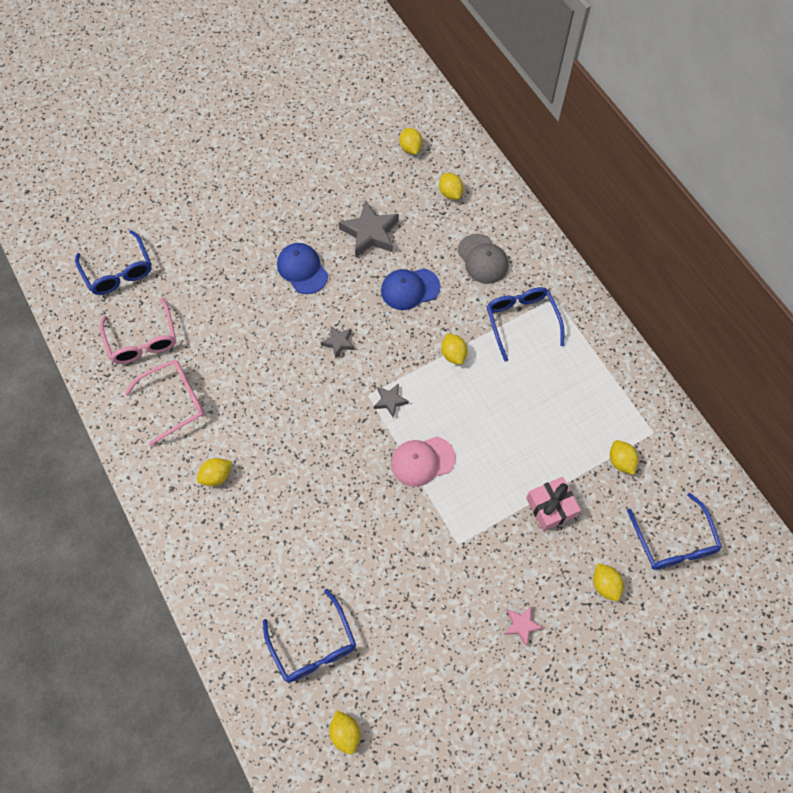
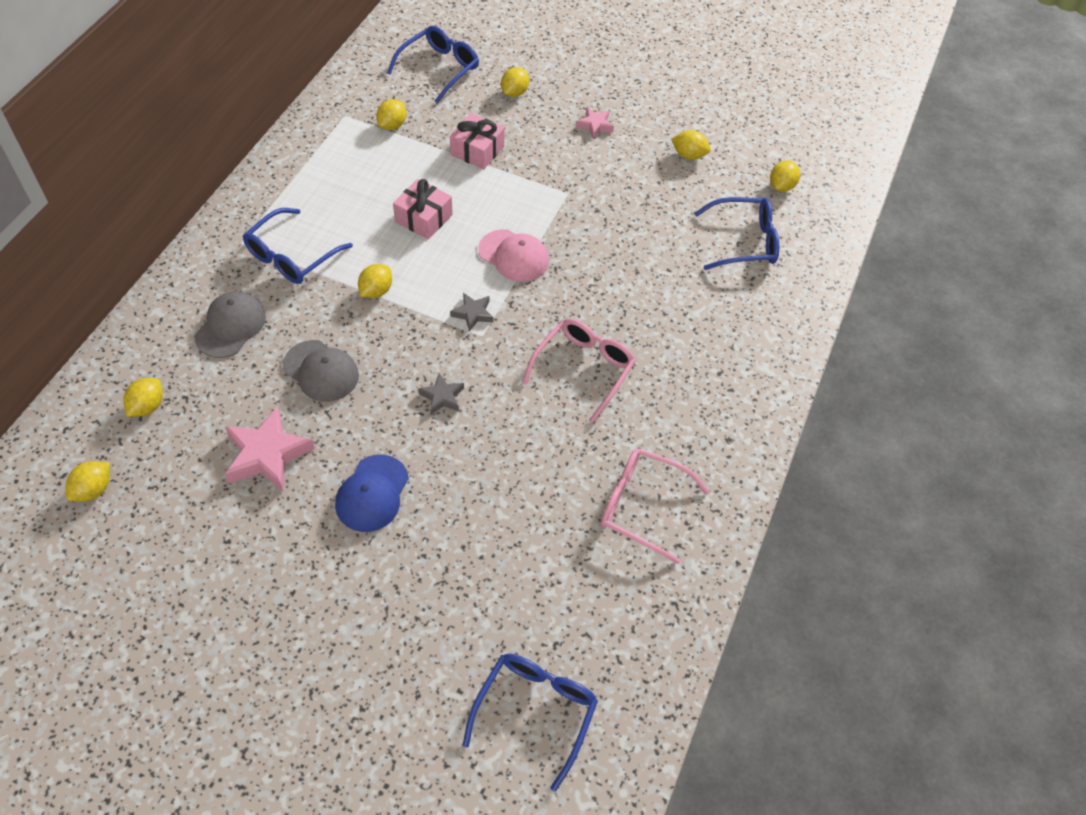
camera: 130 degrees left, 10 degrees down
(142, 340) = (602, 600): pink glasses -> pink glasses (584, 369)
(216, 476) = (680, 409): yellow lemon -> yellow lemon (689, 155)
(313, 645) = (744, 241): blue glasses -> blue glasses turned 60 degrees clockwise
(370, 233) = (267, 454): grey star -> pink star
(410, 289) = (321, 371): blue cap -> grey cap
(502, 423) = (423, 218): none -> pink gift

